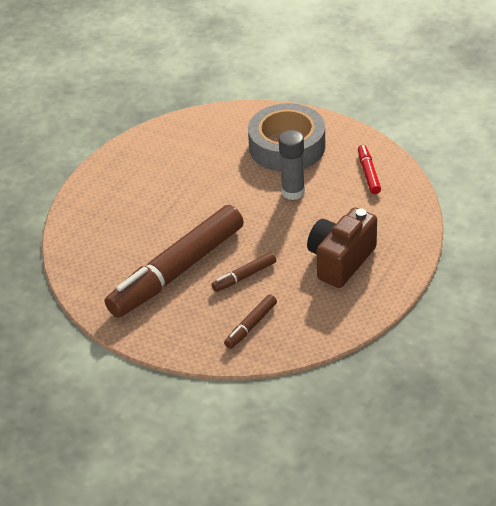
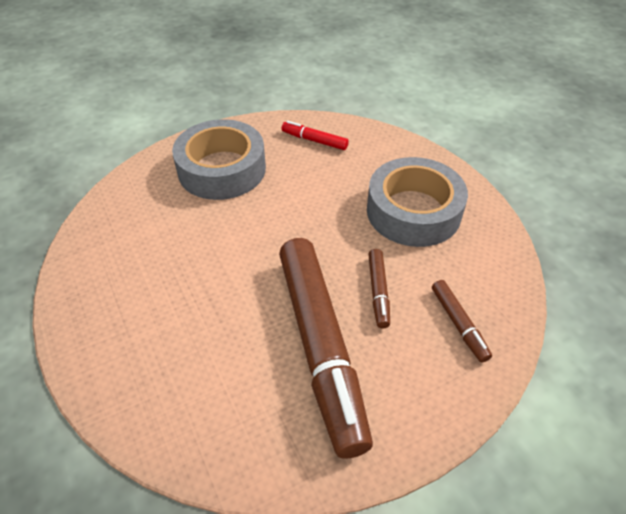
camera: 60 degrees left, 5 degrees up
(293, 192) = (289, 196): grey glue stick -> none
(340, 261) = (413, 211): brown camera -> grey tape

